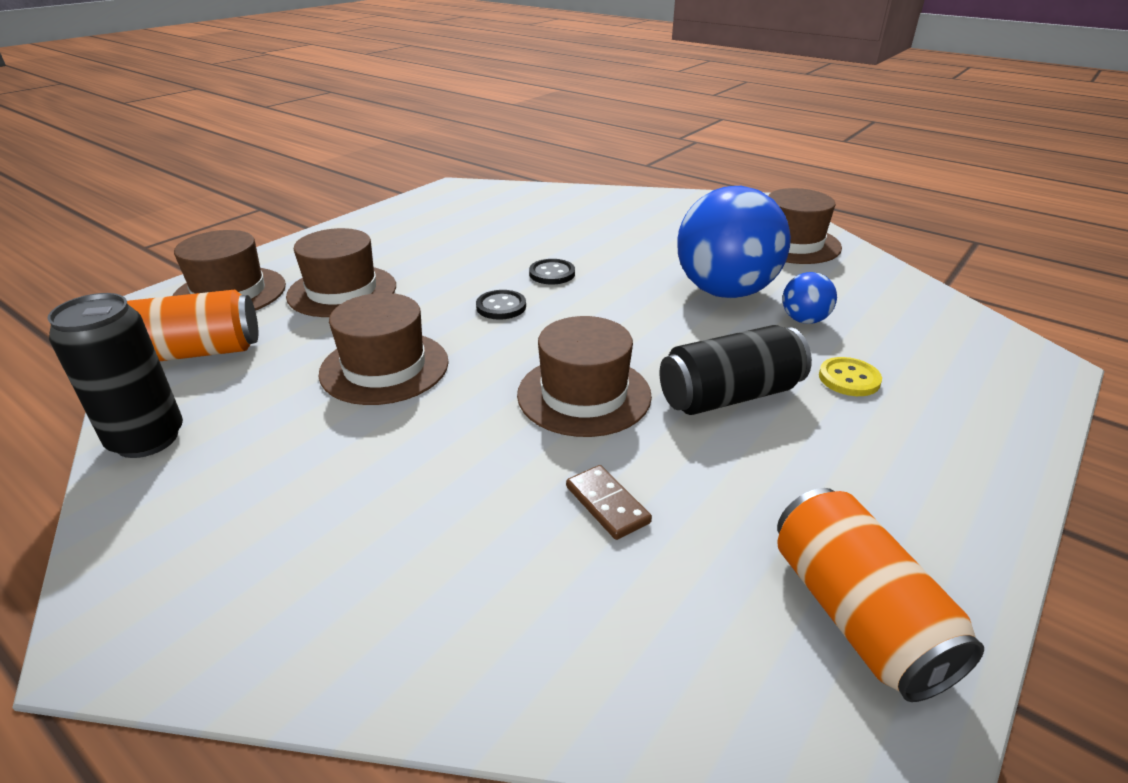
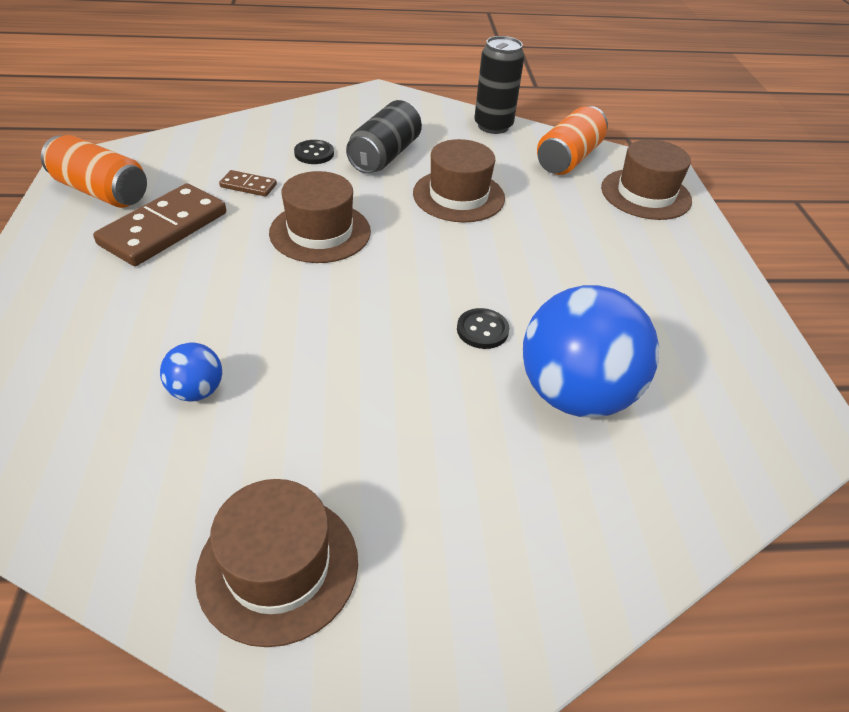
camera: 135 degrees right, 10 degrees up
(342, 291) = (590, 229): brown hat -> none
(501, 307) = (466, 271): black button -> black button (314, 154)
(725, 292) = (300, 394): blue ball -> blue ball (575, 394)
(729, 396) = (222, 274): black can -> black can (385, 155)
(772, 484) = (164, 229): none -> brown domino
(849, 379) = (132, 333): yellow button -> none

